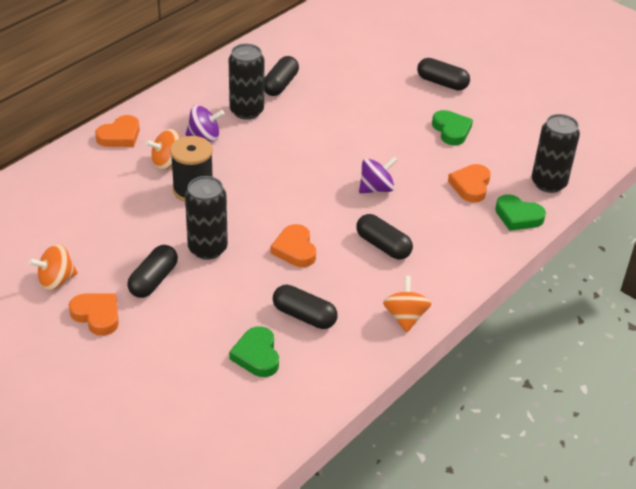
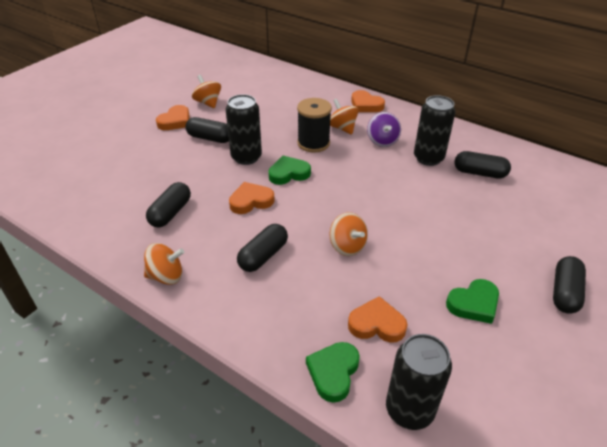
camera: 85 degrees right, 0 degrees up
(257, 355) = (129, 192): green heart -> green heart (288, 173)
(376, 188) = (347, 246): purple spinning top -> orange spinning top

